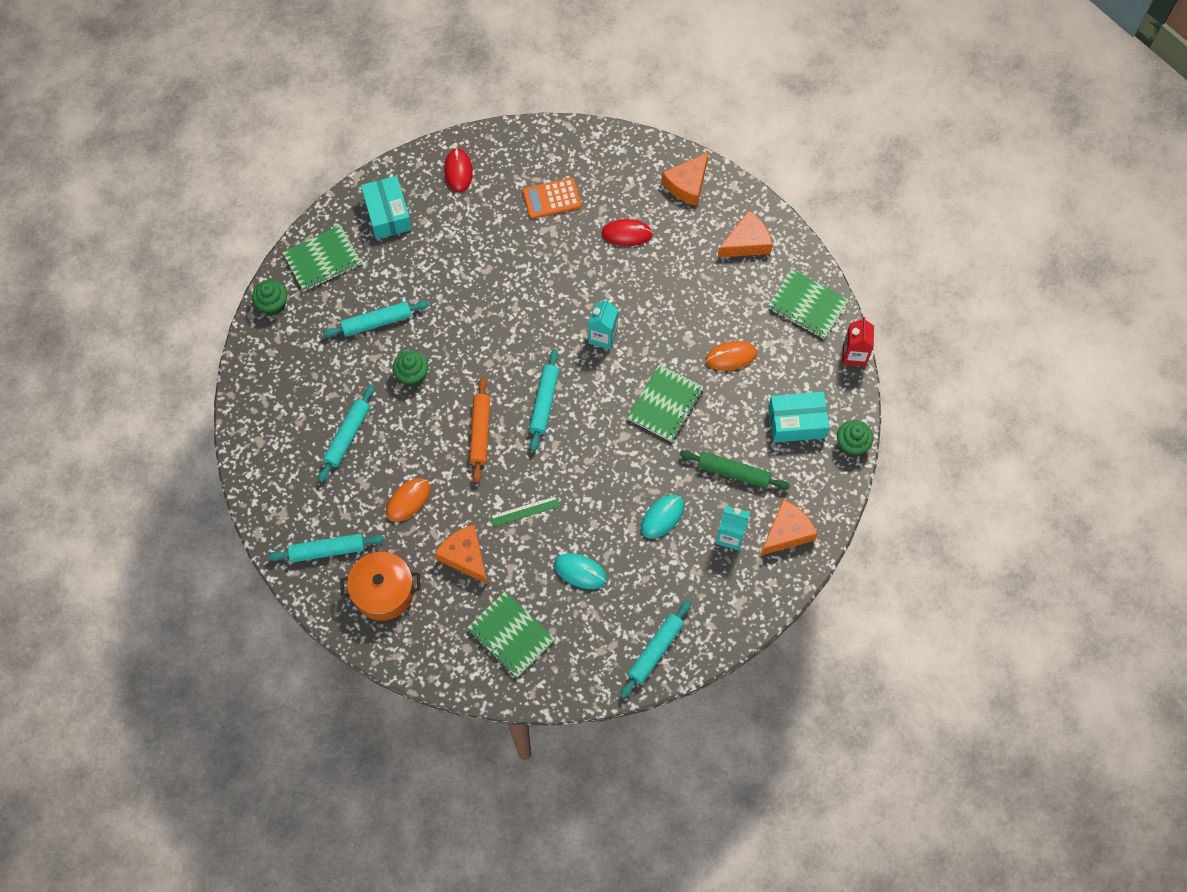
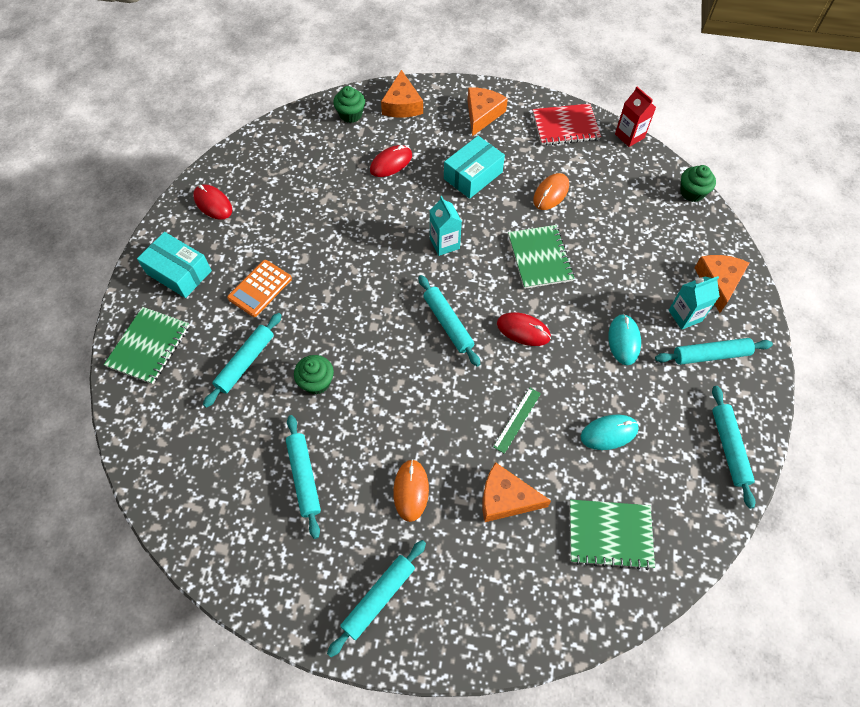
camera: 40 degrees left, 5 degrees down
(273, 304) = (131, 415): green cupcake -> green cupcake (351, 114)
(383, 592) = (466, 592): orange pot -> none
(480, 432) = (419, 385): orange rolling pin -> none
(551, 199) = (309, 176): orange calculator -> orange calculator (260, 288)
(594, 451) = (523, 330): none -> red mouse
(717, 579) = (710, 355): none -> turquoise rolling pin
(733, 473) = (638, 270): green rolling pin -> none
(796, 422) = (641, 204): turquoise box -> turquoise box (473, 175)
(807, 305) = (565, 126): green notebook -> red notebook

